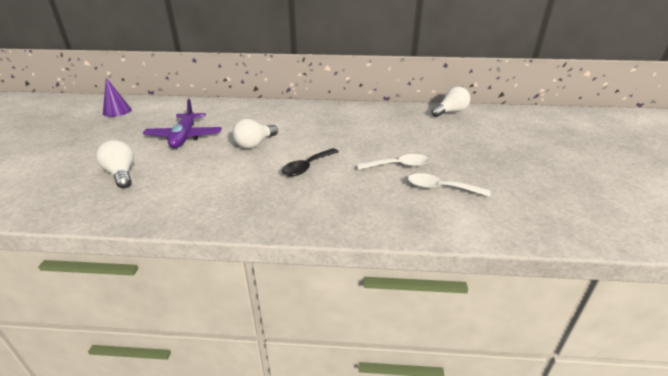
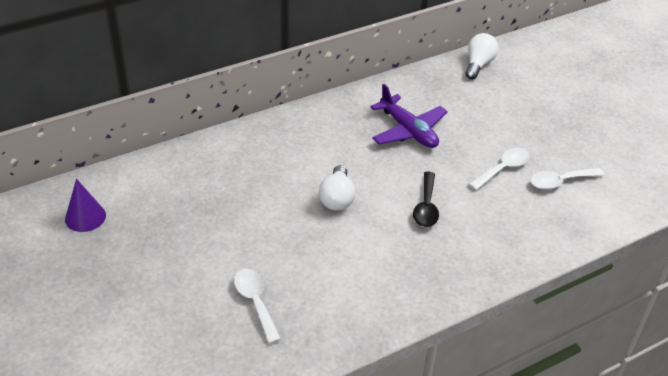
camera: 35 degrees left, 10 degrees up
(121, 174) = (255, 302): white light bulb -> white spoon
(184, 137) = (244, 222): purple plane -> purple plane (408, 130)

